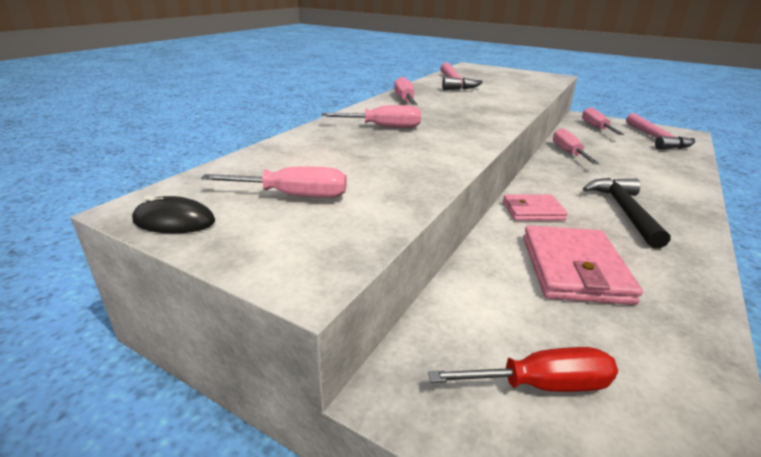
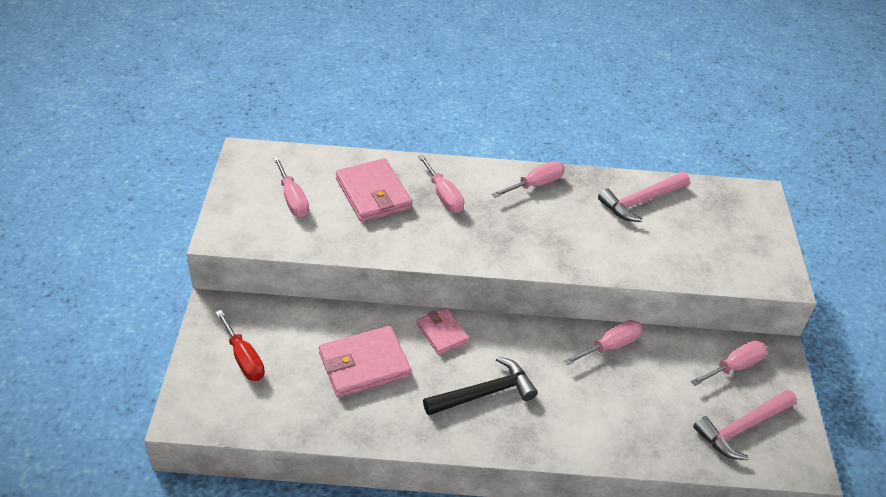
camera: 60 degrees right, 15 degrees up
(174, 221) = (239, 172): black mouse -> none
(344, 152) = (373, 194): none -> pink wallet

